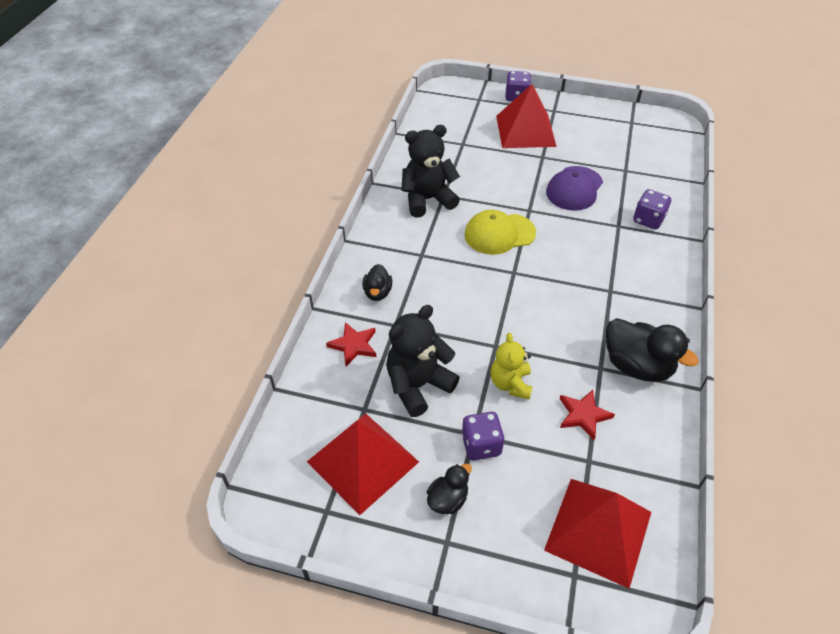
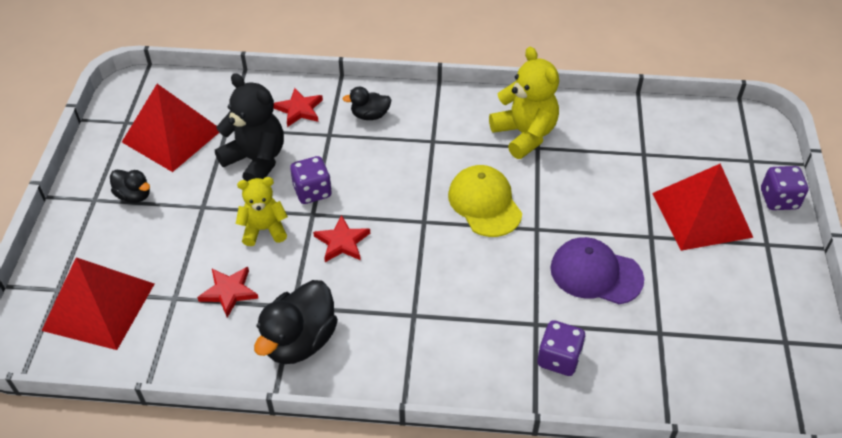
camera: 80 degrees right, 0 degrees up
(427, 199) = (524, 135): black teddy bear -> yellow teddy bear
(481, 445) = (190, 213): purple dice -> purple dice (312, 191)
(531, 328) = (342, 242): none -> red star

